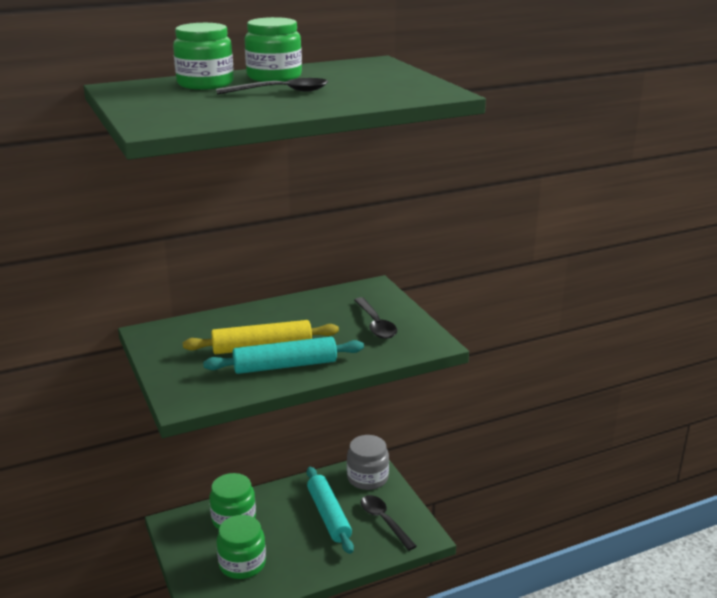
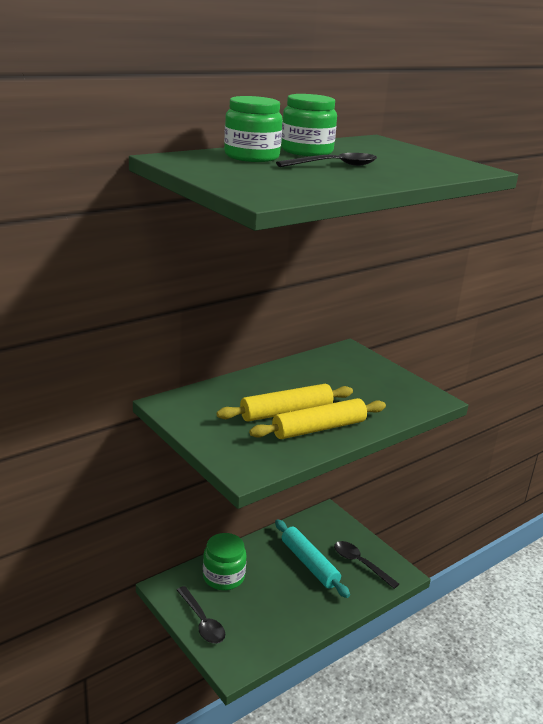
camera: 15 degrees left, 0 degrees up
(242, 563) = (250, 619): green jar -> none
(285, 366) = (319, 428): turquoise rolling pin -> yellow rolling pin
(367, 478) = (328, 525): grey jar -> none
(375, 324) = (374, 384): black spoon -> black spoon (202, 622)

